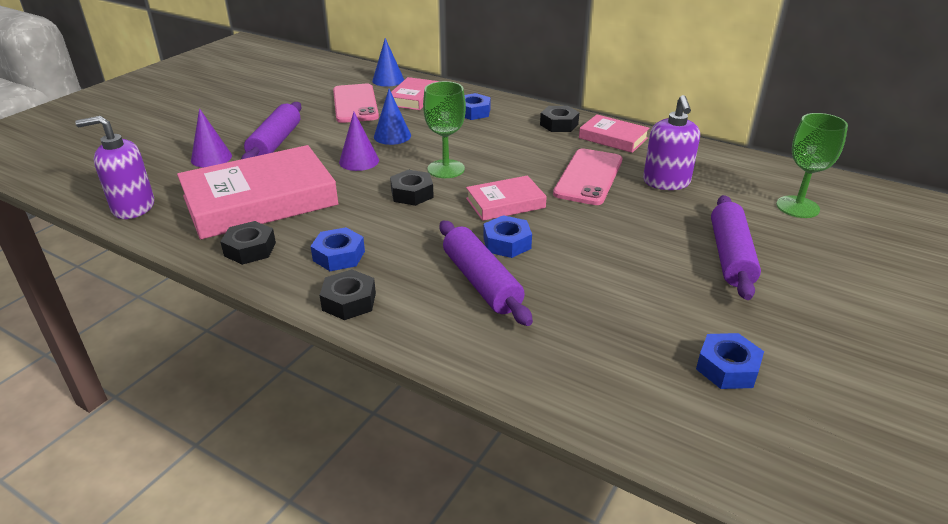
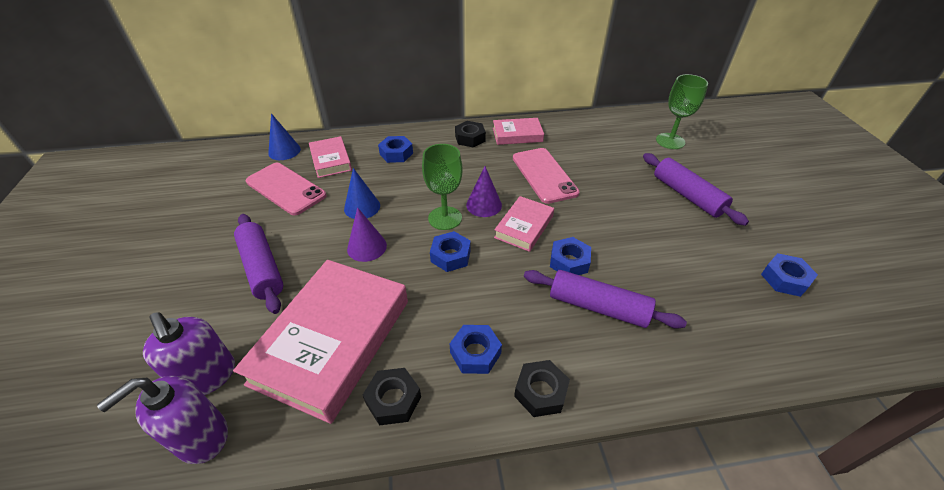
camera: 40 degrees left, 10 degrees up
(211, 158) = (214, 321): purple cone -> purple cone (484, 205)
(412, 194) = (450, 256): black nut -> blue nut
(666, 182) = (590, 156): purple soap dispenser -> purple soap dispenser (207, 376)

